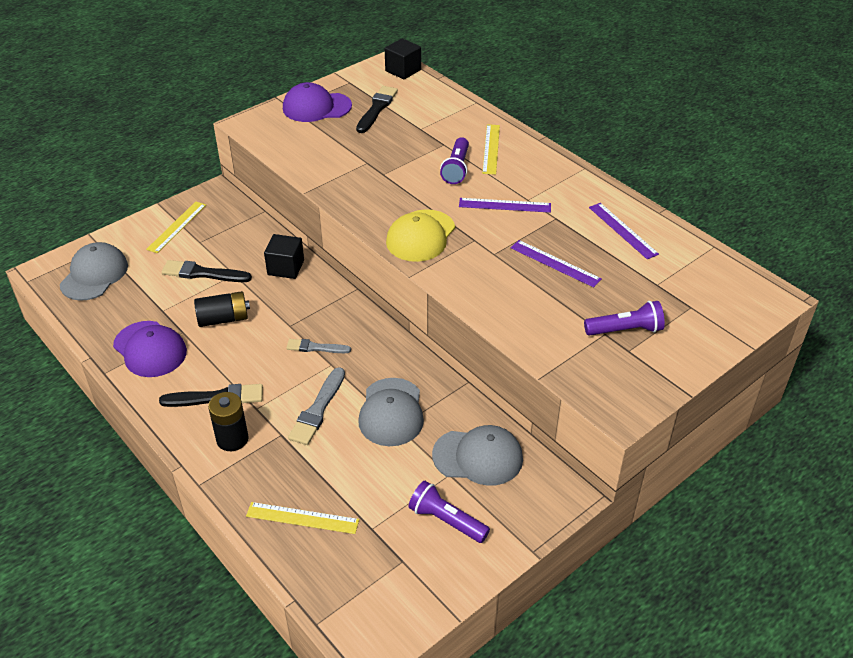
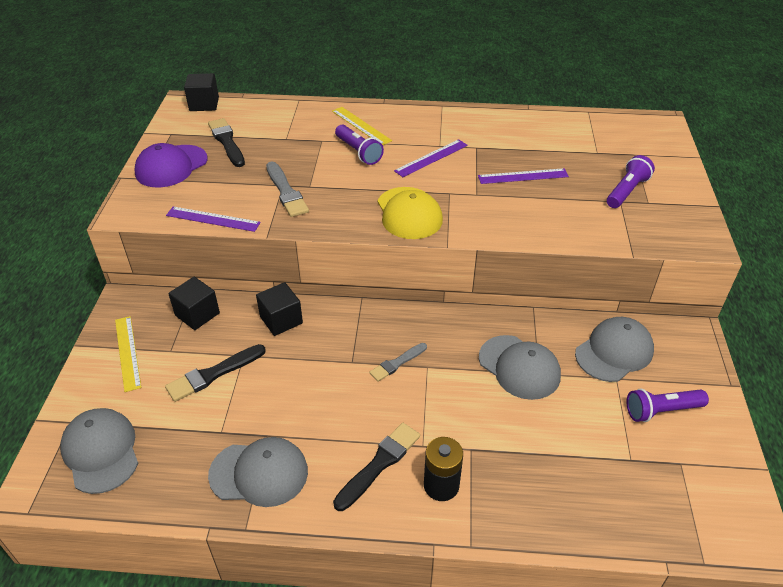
camera: 45 degrees left, 0 degrees up
(150, 349) = (259, 473): purple cap -> grey cap
(223, 319) = (289, 397): black battery -> none
(243, 229) = (197, 314): none -> black cube
(302, 518) = (579, 496): yellow ruler -> none
(318, 409) = (468, 407): grey brush -> grey brush (286, 192)
(623, 230) = (527, 131): purple ruler -> purple ruler (213, 219)

